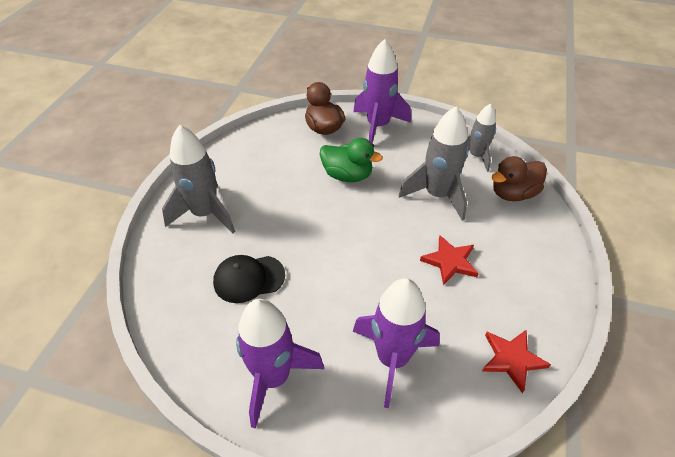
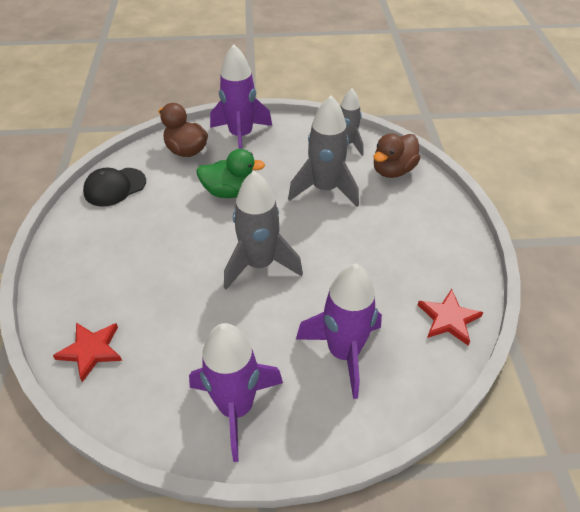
camera: 20 degrees left, 0 degrees up
(205, 214) = (94, 268): grey rocket -> grey rocket (259, 264)
(249, 279) = (170, 320): black cap -> black cap (115, 187)
(450, 261) = (361, 248): red star -> red star (91, 350)

